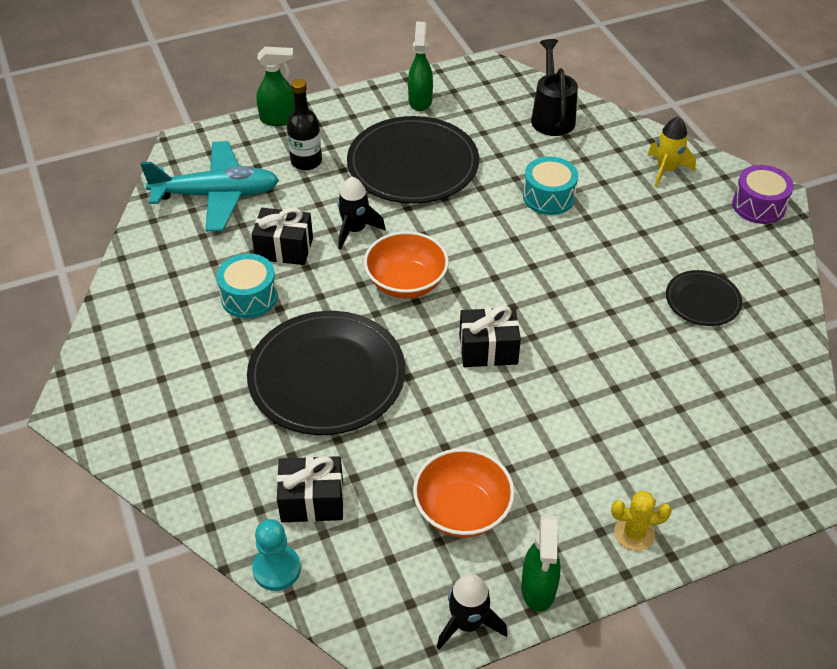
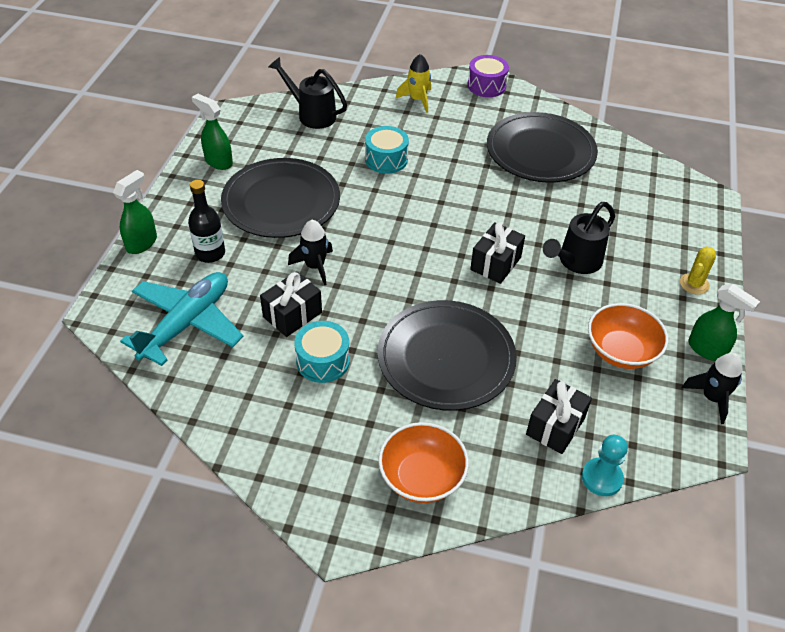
camera: 55 degrees left, 0 degrees up
(406, 283) = (395, 269): orange bowl -> orange bowl (422, 477)
(559, 412) = (576, 261): none -> black watering can
(702, 300) = (540, 151): black plate -> black plate, size x1.97

